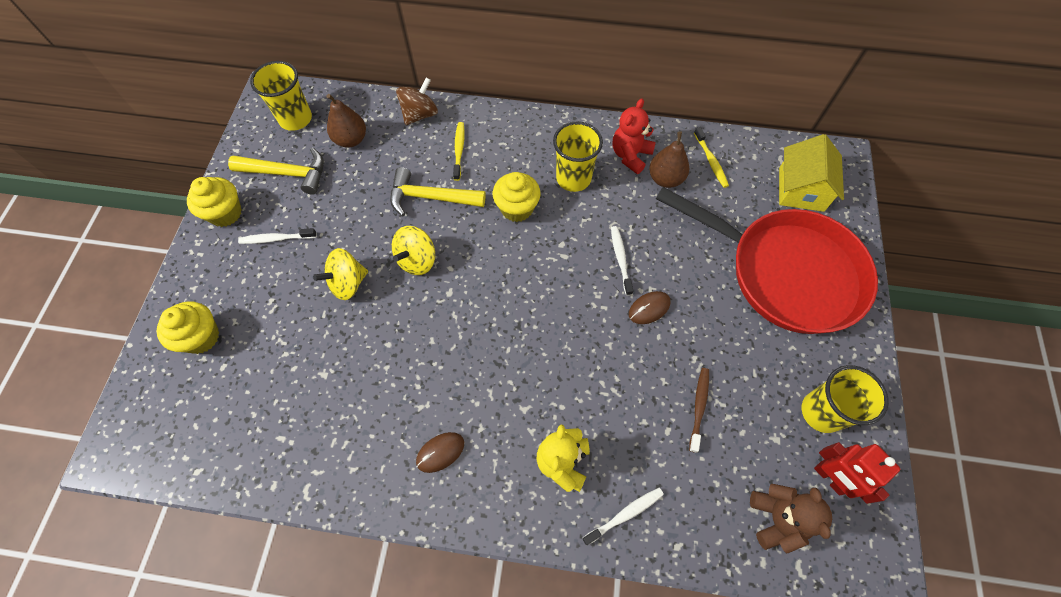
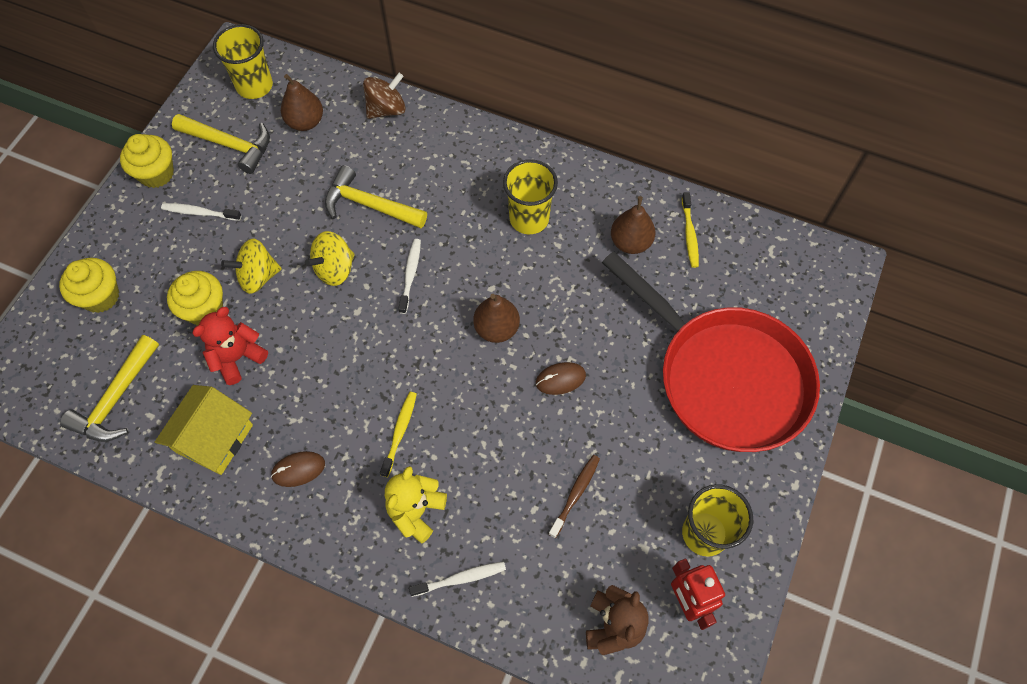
camera: 15 degrees right, 0 degrees up
(243, 431) = (116, 399): none -> yellow hammer
(459, 150) = (415, 159): yellow toothbrush -> yellow toothbrush (399, 432)
(517, 208) = (456, 238): yellow cupcake -> yellow cupcake (204, 309)
(578, 278) = (496, 328): none -> brown pear
(620, 259) = (549, 319): white toothbrush -> white toothbrush (410, 275)
(630, 155) = (601, 207): red teddy bear -> red teddy bear (237, 357)
(801, 189) = (780, 289): yellow house -> yellow house (214, 438)

